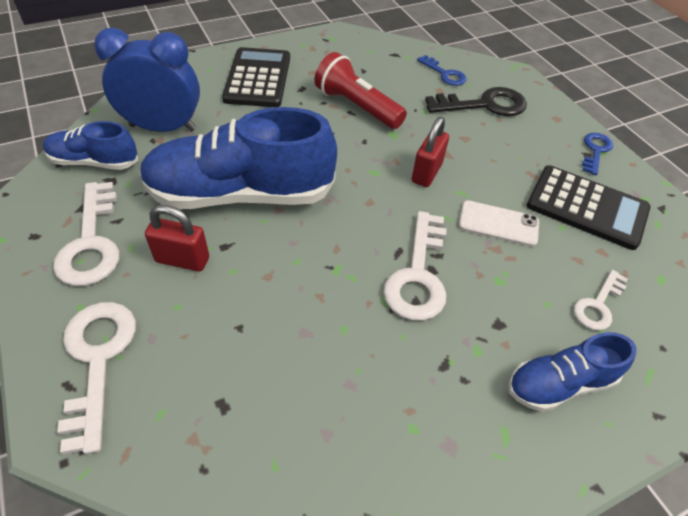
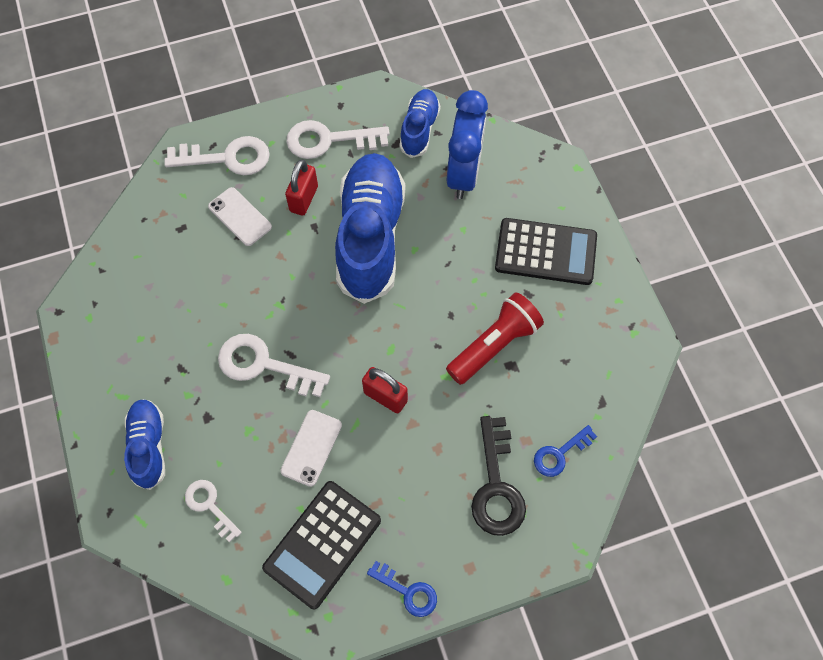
camera: 100 degrees right, 15 degrees up
(206, 328) = (240, 217): none -> white phone

